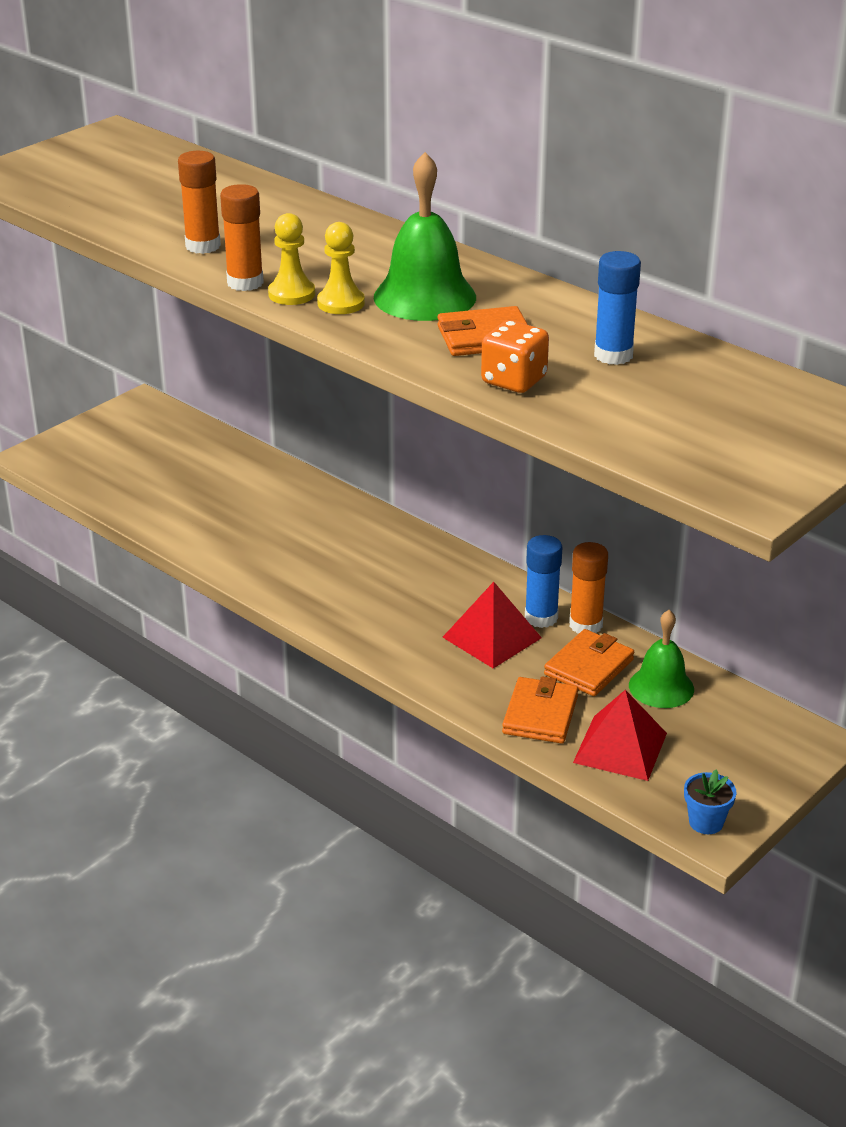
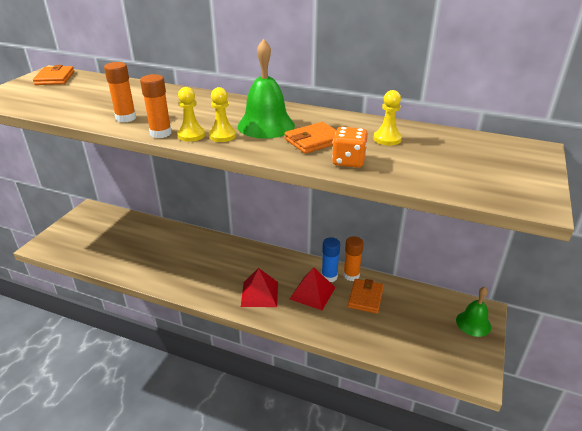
camera: 20 degrees left, 0 degrees up
(540, 715) = (358, 331): orange wallet -> orange wallet (55, 78)
(613, 355) = (387, 139): blue glue stick -> yellow pawn
(620, 748) = (406, 339): red pyramid -> red pyramid (259, 294)
(661, 687) = (403, 300): green bell -> green bell (473, 323)
(706, 822) = (471, 372): blue flower pot -> none

